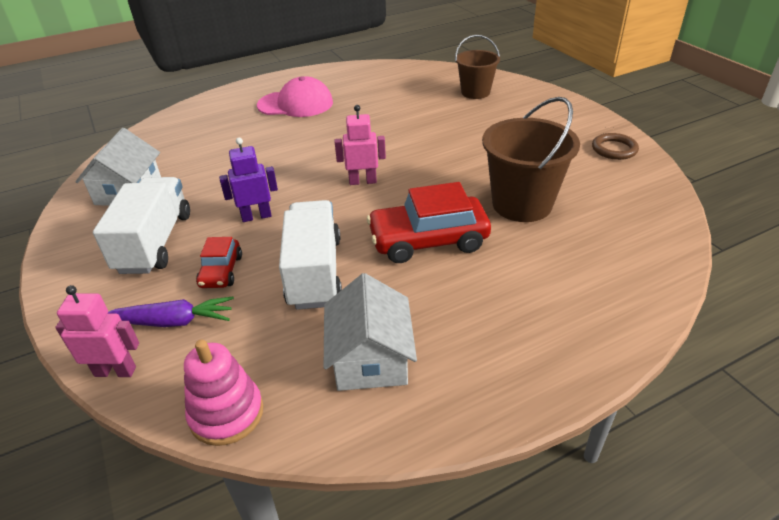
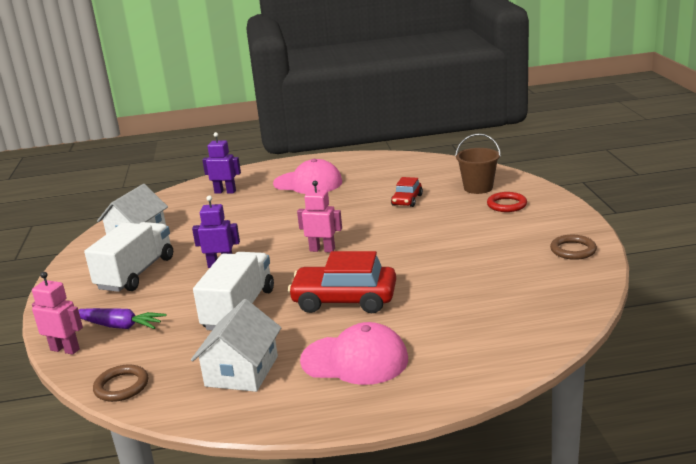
camera: 20 degrees right, 15 degrees down
(206, 124) = (225, 192): none -> purple robot
(221, 271) = (171, 299): red car -> red car (407, 200)
(226, 414) = (121, 386): pink stacking toy -> brown ring
(492, 317) = (355, 360): none -> pink cap
(516, 108) = (506, 205): none -> red ring
(522, 204) = (446, 284): brown bucket -> none

